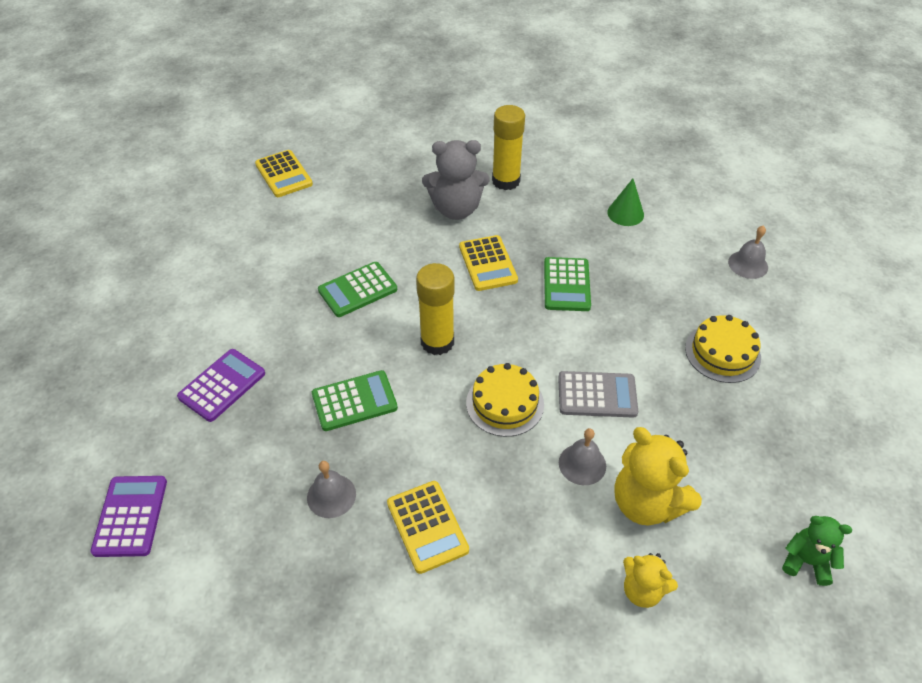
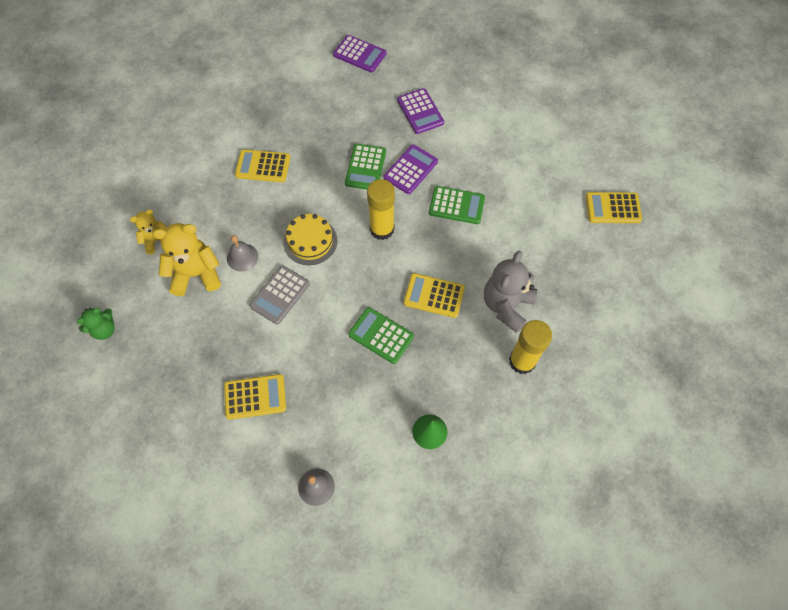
camera: 120 degrees right, 15 degrees up
(330, 353) = (410, 170): none -> purple calculator
(331, 495) = (311, 134): grey bell -> none
(358, 290) = (456, 205): green calculator -> green calculator turned 105 degrees clockwise
(722, 353) = (255, 397): yellow cake -> yellow calculator

